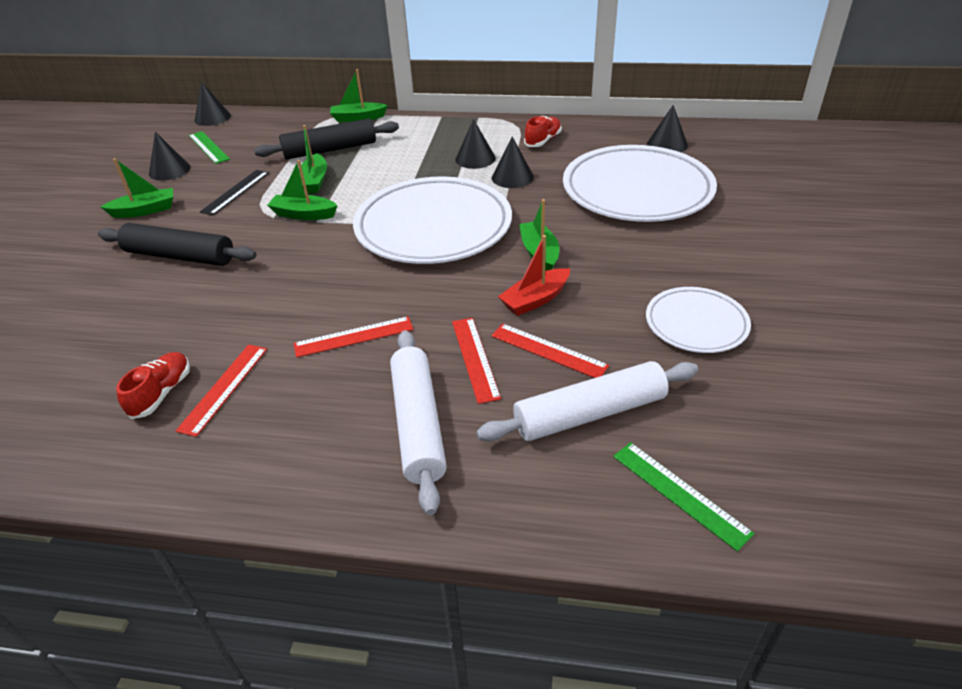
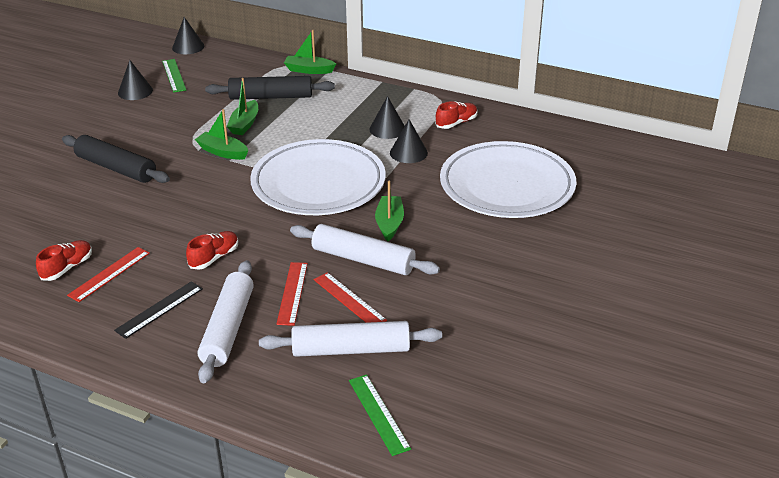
camera: 15 degrees right, 5 degrees down
(145, 210) = (104, 124): green boat -> none
(236, 192) = (179, 121): black ruler -> black ruler (159, 309)
(354, 336) = (214, 258): red ruler -> red shoe
(535, 299) = (363, 260): red boat -> white rolling pin
(667, 144) = (565, 148): black cone -> none
(696, 324) = (475, 305): white plate -> none

